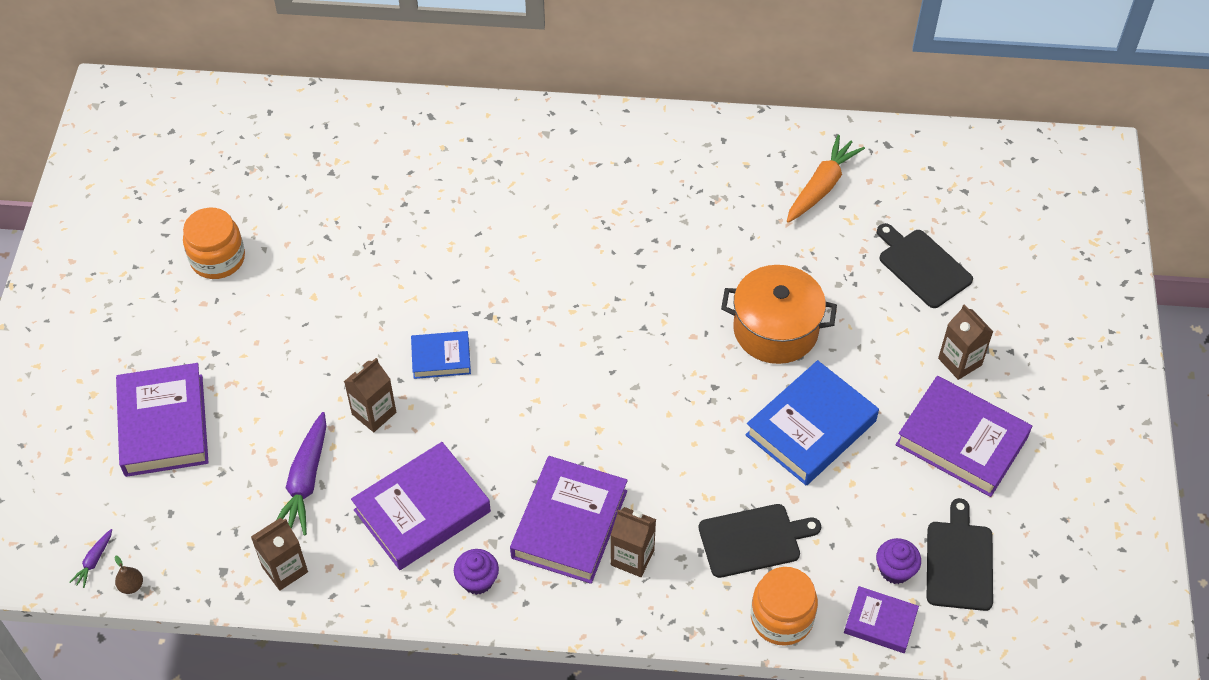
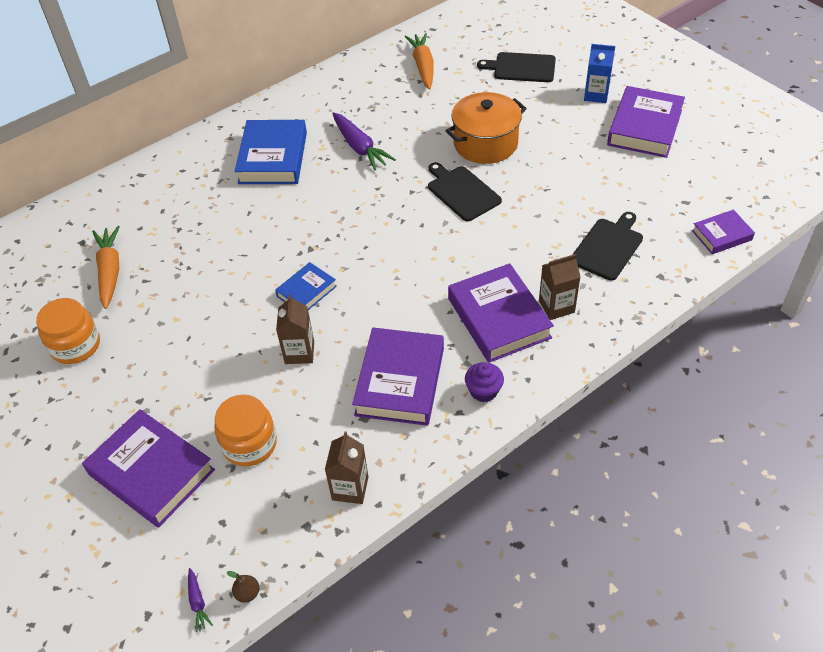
camera: 40 degrees left, 5 degrees down
(305, 481) = (300, 426): purple carrot -> purple carrot (360, 147)
(309, 204) = (110, 271): none -> orange carrot
(781, 618) = (673, 272): orange jar -> orange jar (249, 444)
(810, 428) = (565, 174): blue book -> blue book (273, 158)
(895, 570) = (695, 206): purple cupcake -> none
(959, 362) = (596, 95): brown carton -> blue carton
(959, 561) = (718, 179): black cutting board -> black cutting board (462, 192)
(961, 441) = (645, 127): purple book -> purple book turned 60 degrees counterclockwise

